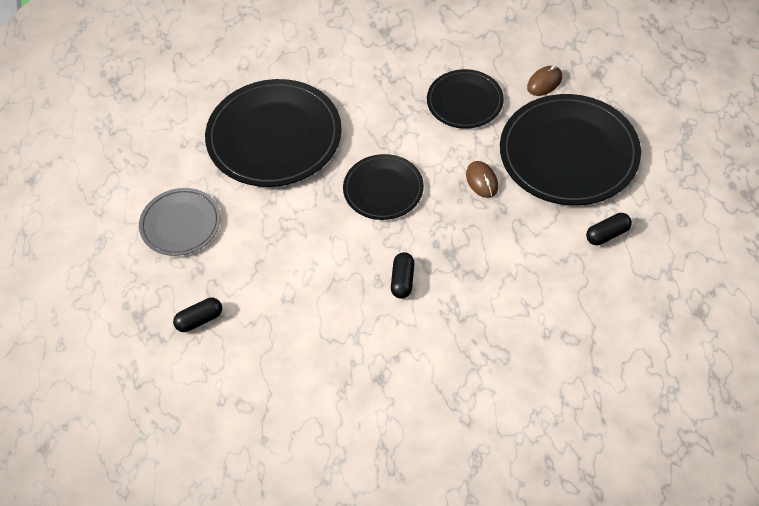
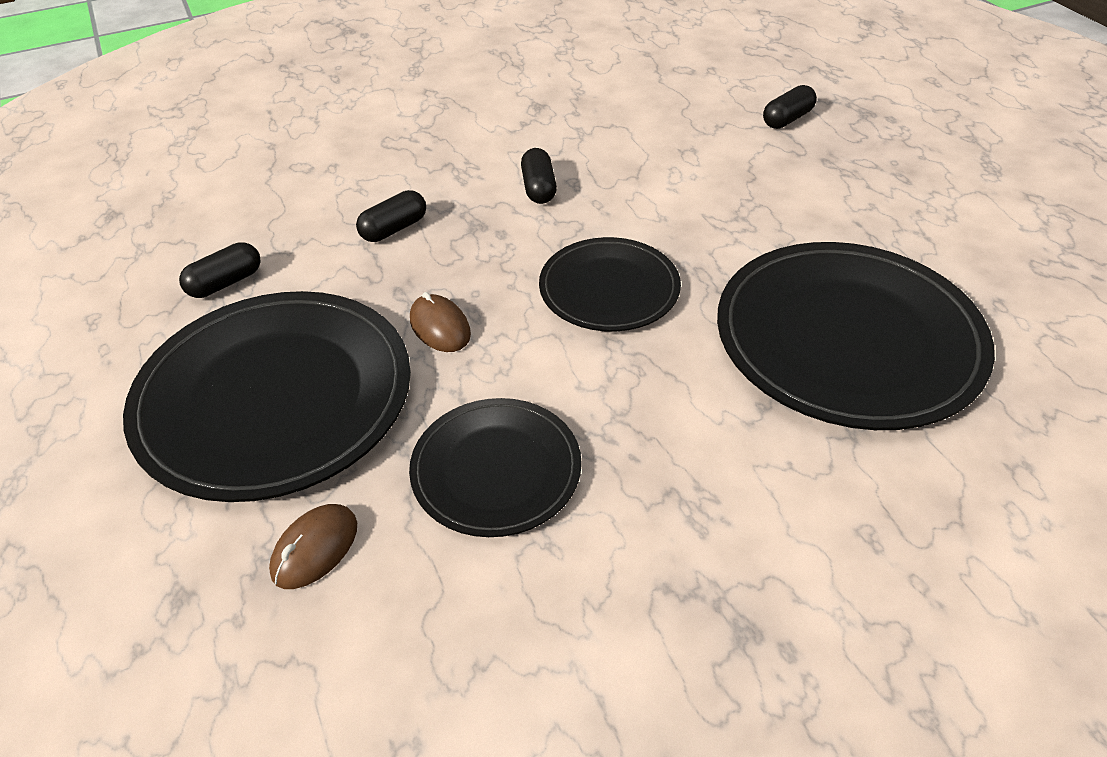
camera: 165 degrees right, 10 degrees down
(180, 224) = (899, 201): grey plate -> none
(503, 260) = (394, 229): none -> black capsule

